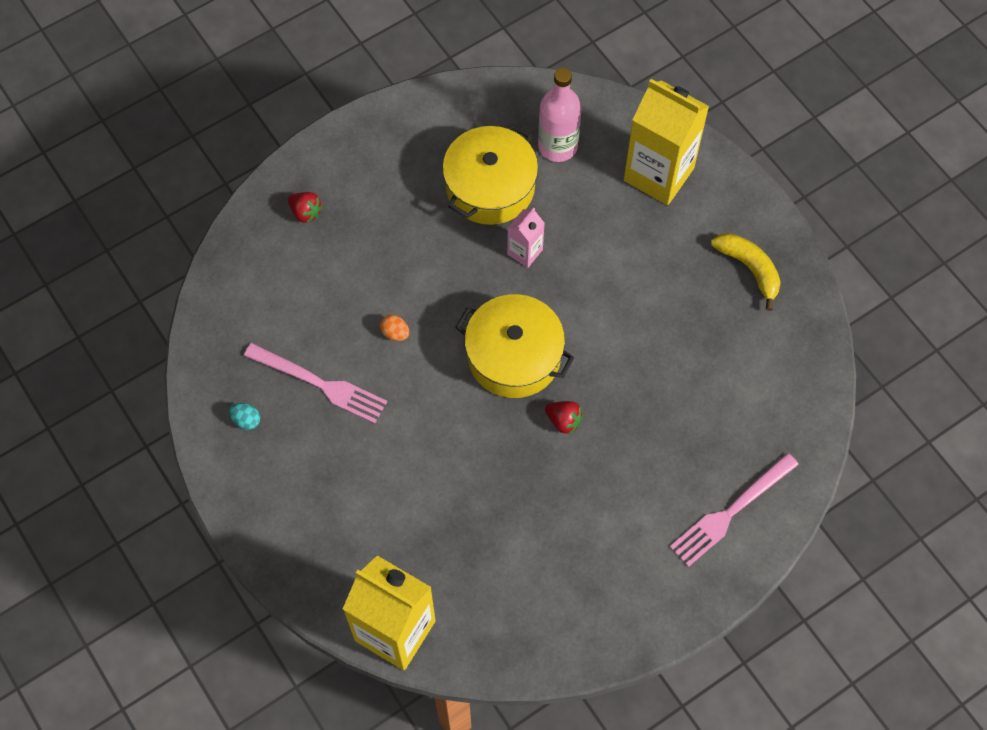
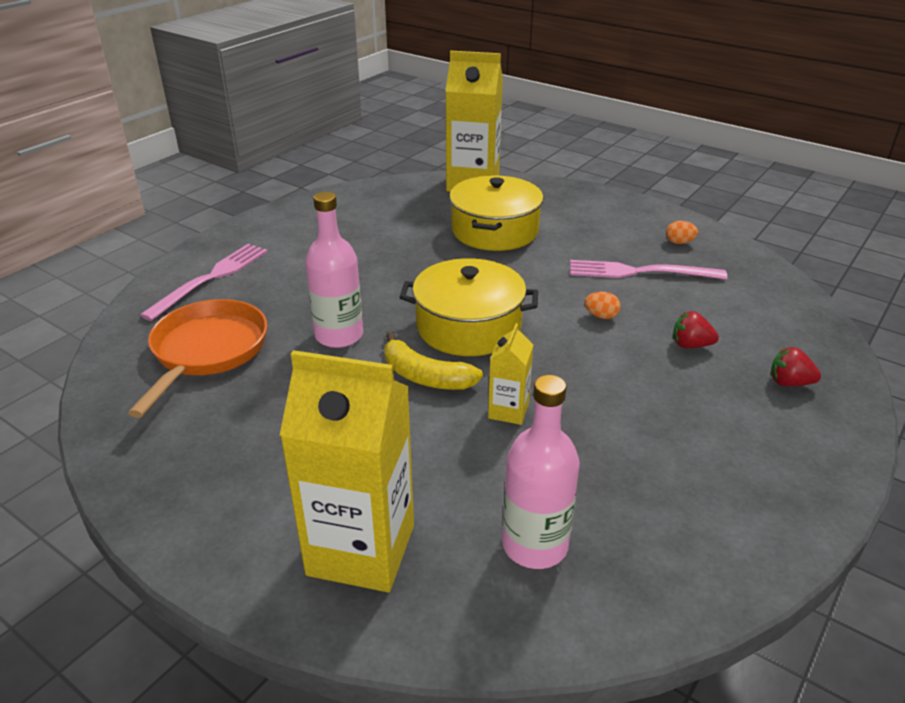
camera: 160 degrees right, 30 degrees down
(246, 420) = (679, 242): turquoise egg -> orange egg
(490, 187) = (596, 466): yellow pot -> yellow pot (494, 231)
(525, 252) = (508, 411): pink carton -> yellow carton
(563, 421) = (394, 297): red strawberry -> red strawberry (690, 345)
(627, 380) = (339, 335): none -> pink bottle
(740, 395) = (207, 351): none -> orange pan
(749, 269) = (201, 466): yellow banana -> yellow banana (425, 376)

